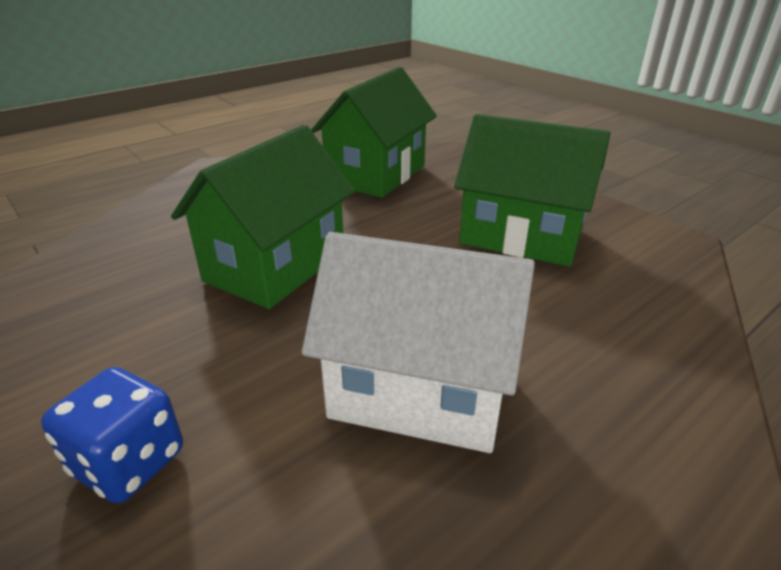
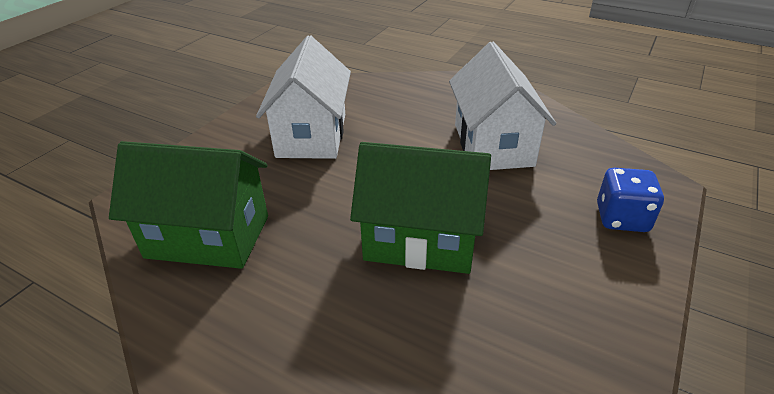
camera: 110 degrees left, 5 degrees up
(521, 236) = (311, 135): green house -> white house

